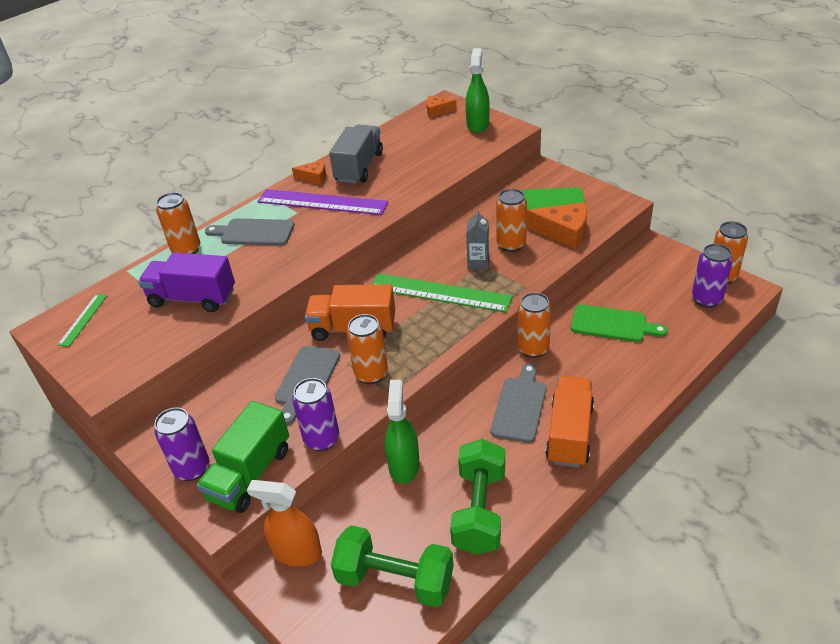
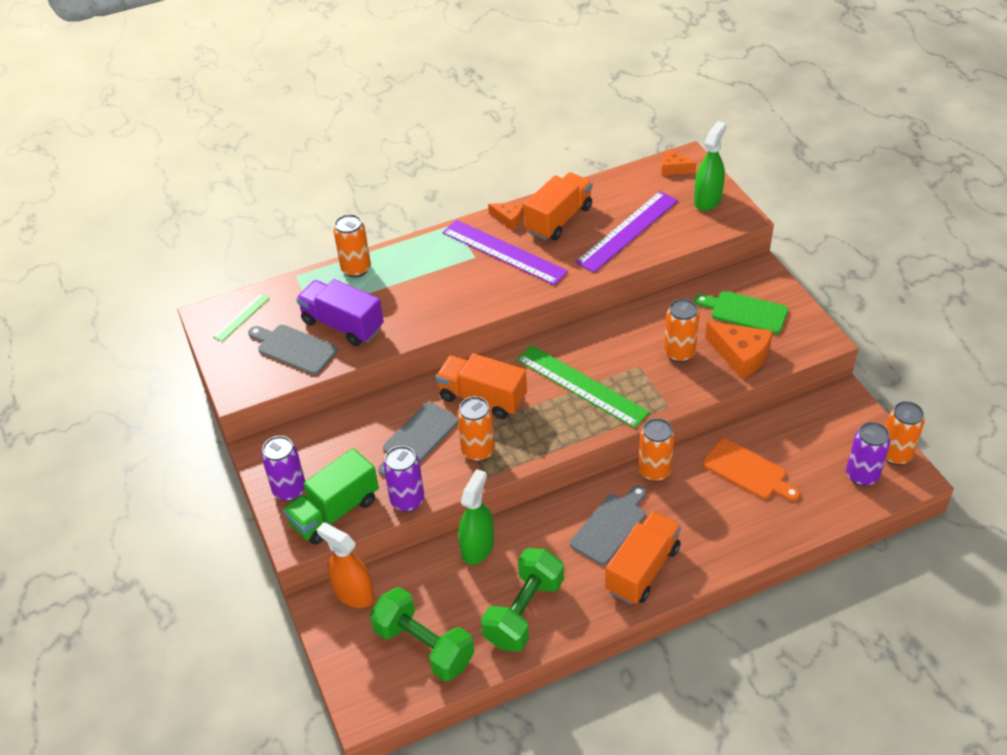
camera: 20 degrees right, 5 degrees up
(254, 232) = (425, 268): grey cutting board -> grey cutting board (294, 348)
(359, 167) = (559, 219): grey truck -> orange truck
(424, 161) = (628, 231): none -> purple ruler
(478, 263) = (635, 364): grey carton -> none
(612, 324) = (748, 471): green cutting board -> orange cutting board

